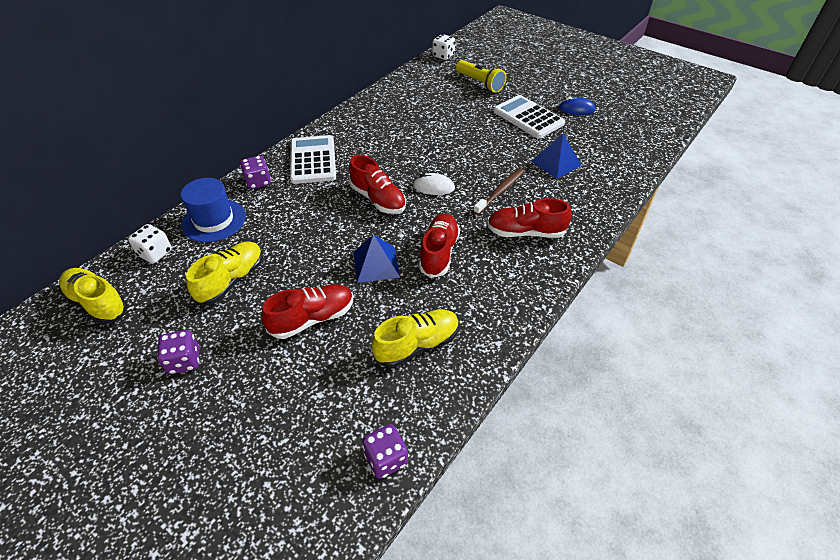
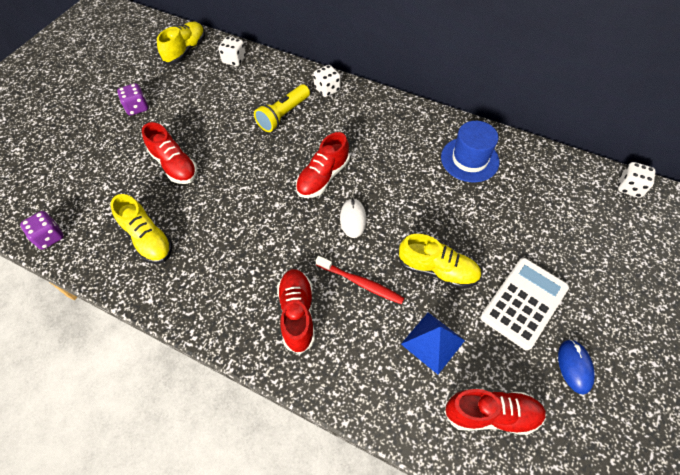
camera: 80 degrees right, 10 degrees up
(214, 220) = (274, 78): blue hat -> blue hat (469, 159)
(232, 280) = (211, 108): yellow shoe -> yellow shoe (437, 270)
(258, 182) = (327, 89): purple dice -> white dice
(313, 160) = (368, 116): white calculator -> none
(376, 264) = (236, 193): blue pyramid -> none
(439, 253) = (256, 238): red shoe -> red shoe (491, 414)
(480, 83) = (581, 238): yellow flashlight -> yellow flashlight (283, 115)
(500, 191) = (361, 283): brown toothbrush -> red toothbrush

